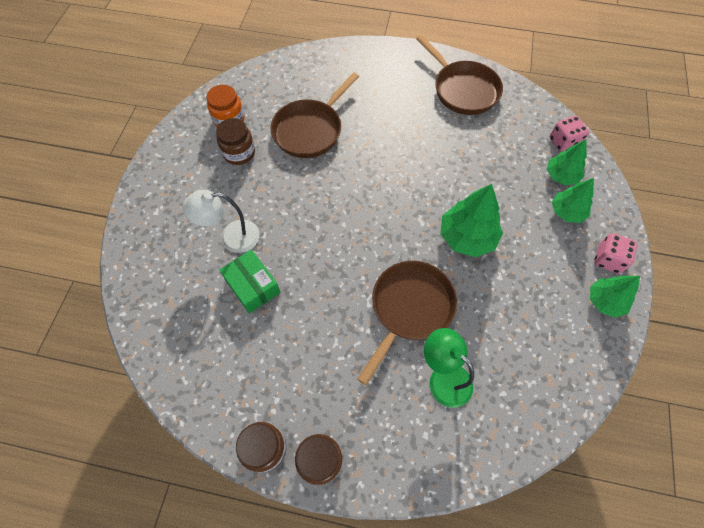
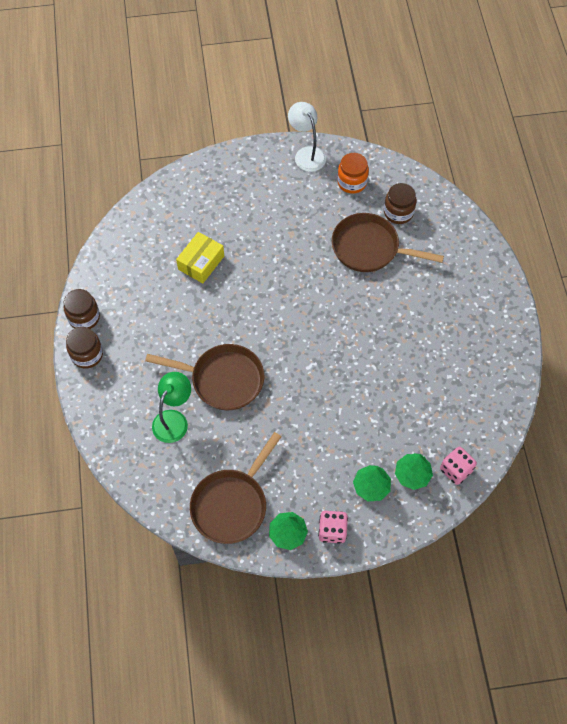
camera: 70 degrees right, 0 degrees up
(231, 237) = (237, 232): white lamp -> white lamp (306, 154)
(239, 153) = (320, 204): brown jar -> brown jar (398, 212)
(252, 286) = (201, 262): green box -> yellow box
(462, 89) = (482, 362): brown pan -> brown pan (232, 504)
(467, 237) = (308, 407): green tree -> none

